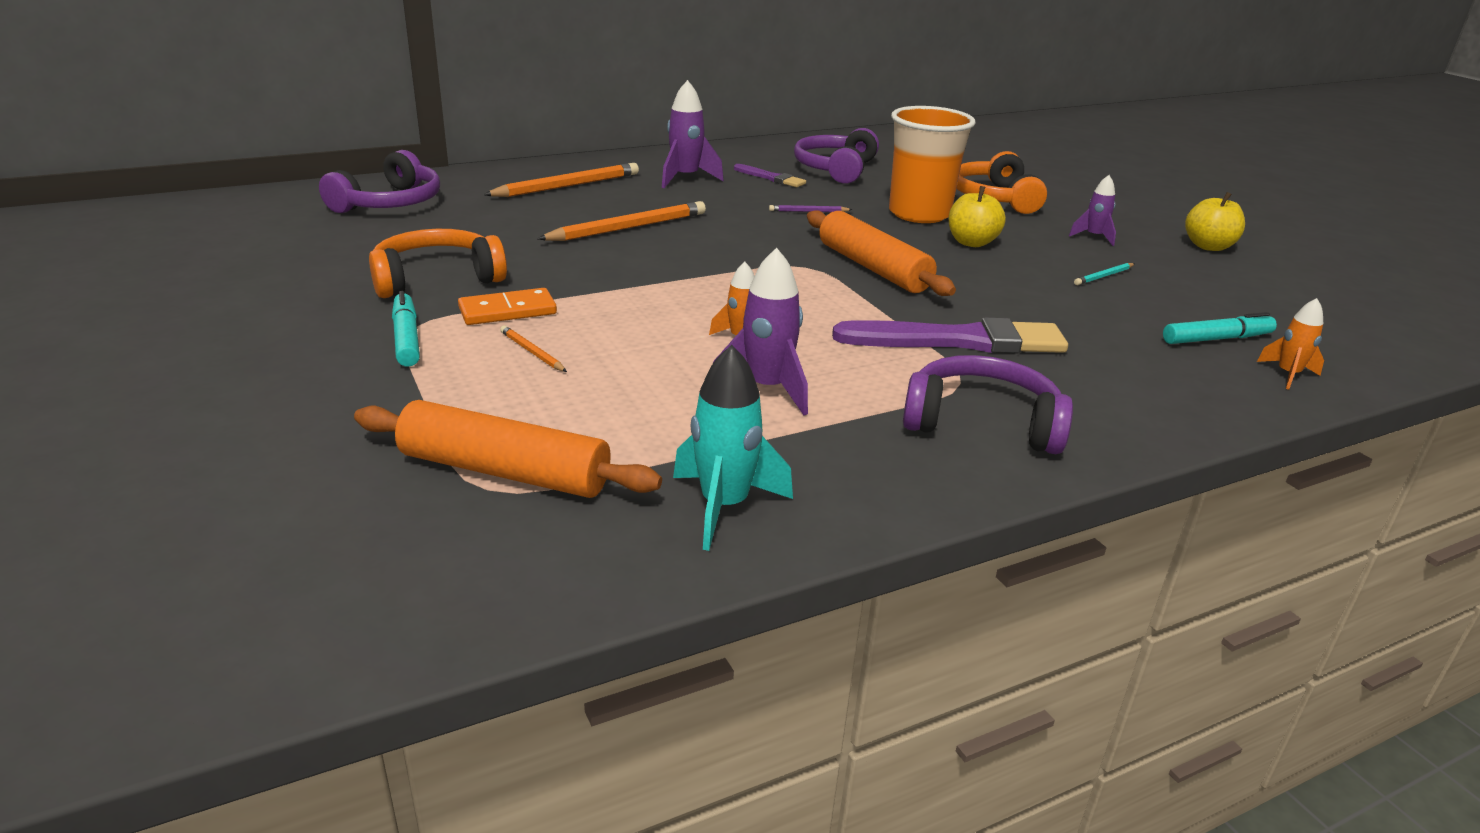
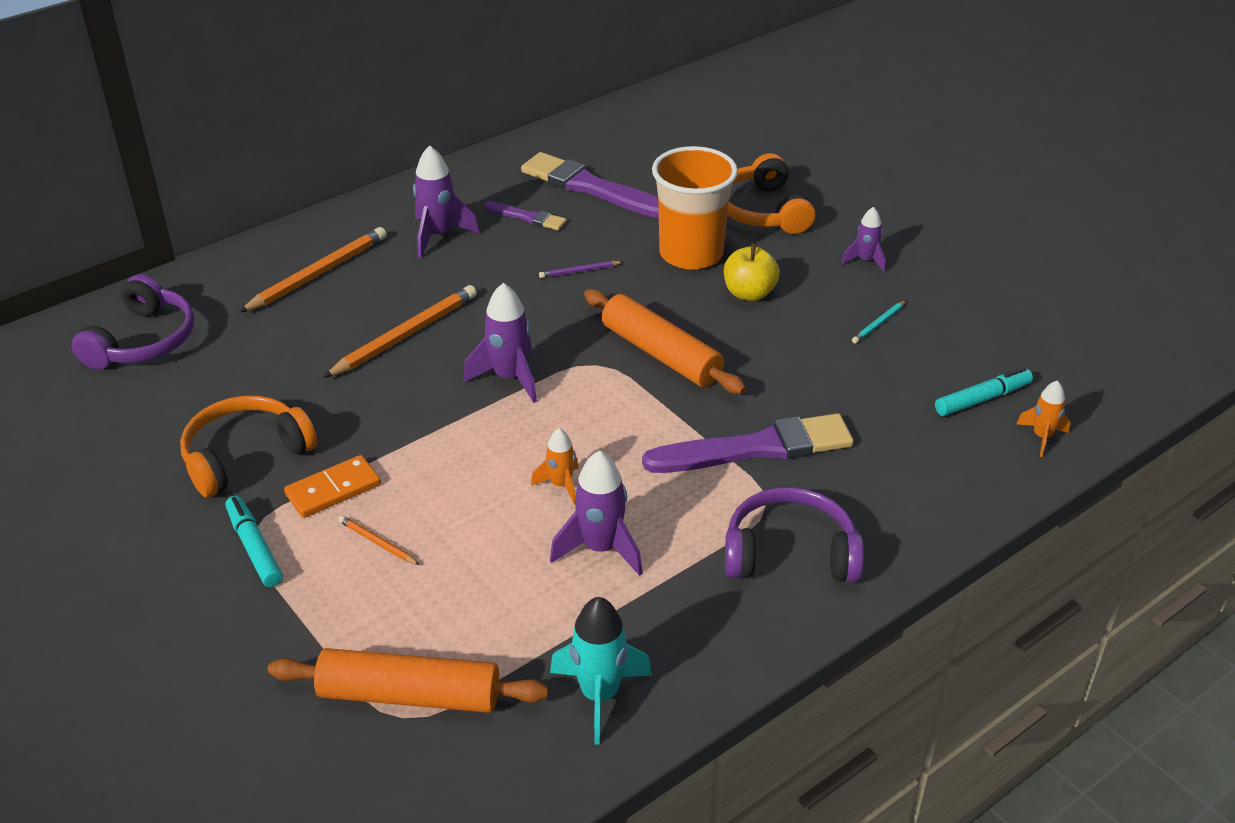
camera: 10 degrees left, 10 degrees up
(716, 264) = (509, 378): none -> purple rocket
(835, 169) = (591, 188): purple headphones -> purple brush
(1208, 246) = (975, 255): yellow apple -> none

